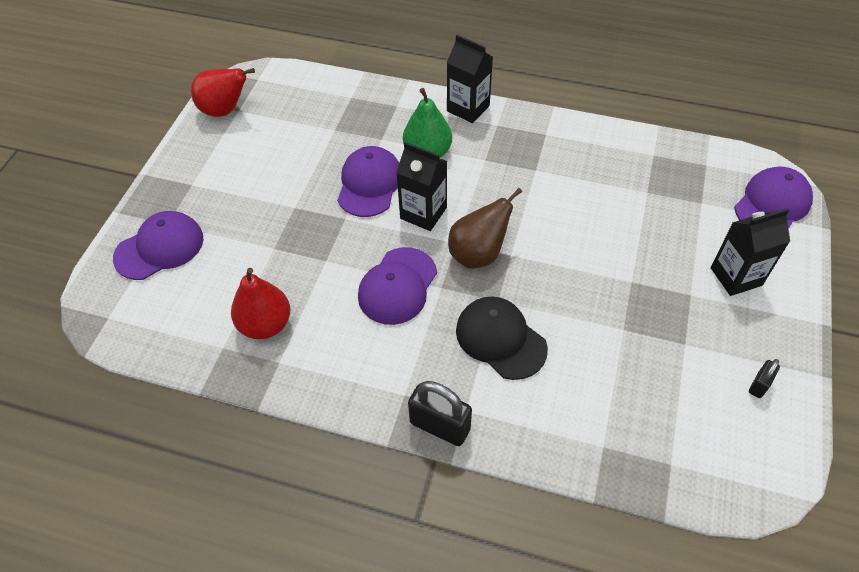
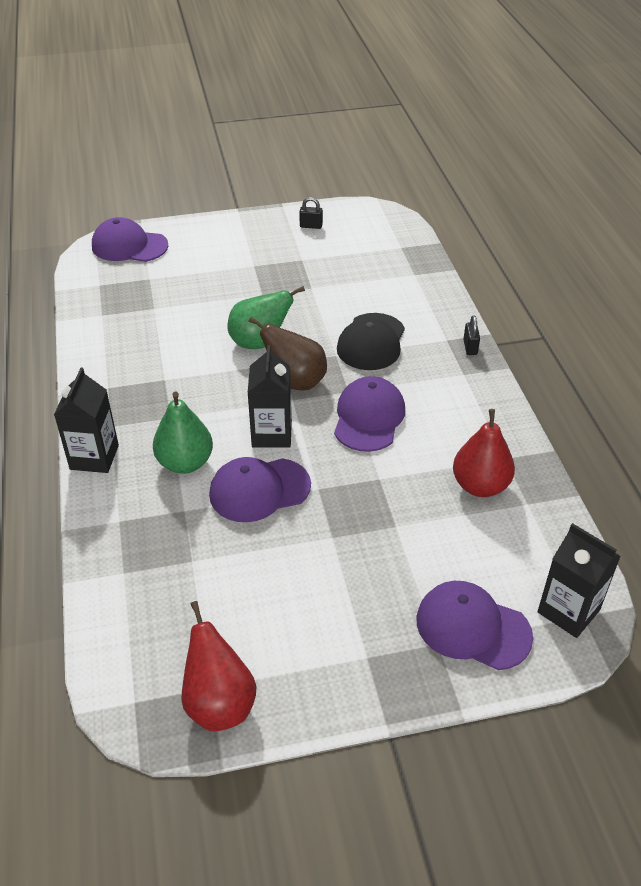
camera: 120 degrees left, 10 degrees down
(397, 286) = (369, 417): purple cap -> purple cap turned 75 degrees counterclockwise
(440, 426) = (470, 347): black padlock -> black padlock, size x0.53
(550, 249) = (259, 342): none -> green pear
(736, 276) = (220, 249): black carton -> black carton (568, 611)

